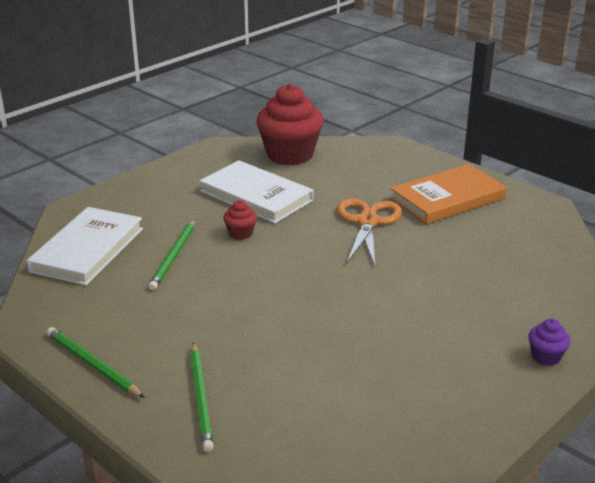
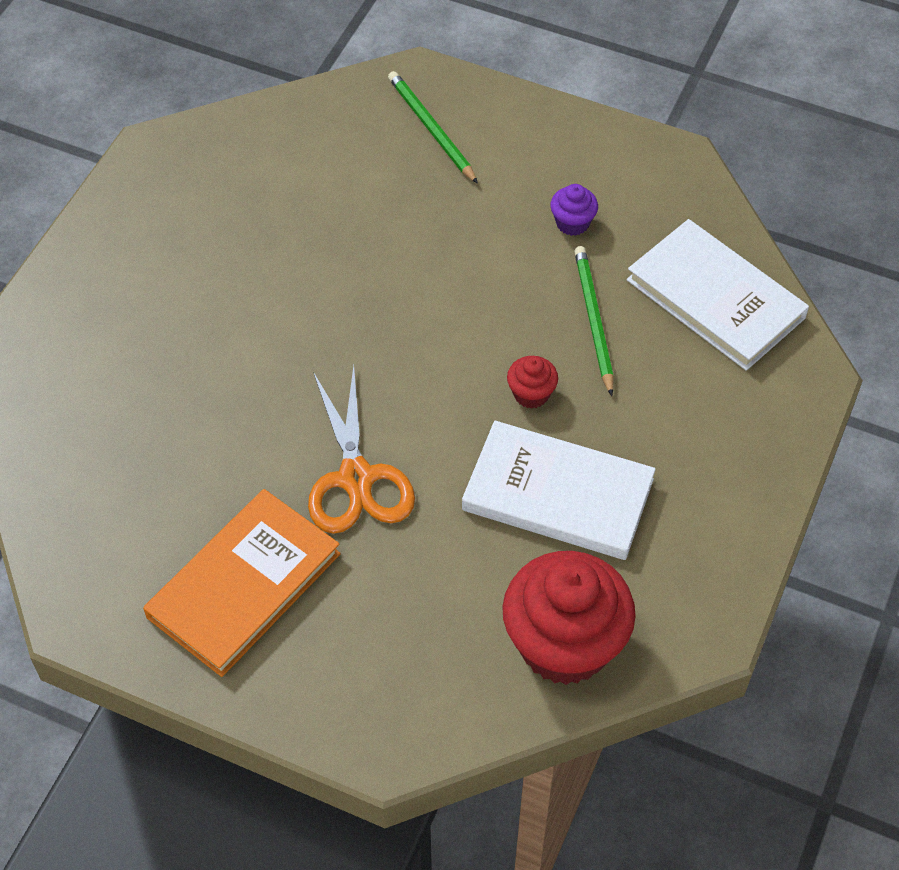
camera: 160 degrees right, 25 degrees up
(87, 250) = (715, 299): white book -> white book turned 45 degrees counterclockwise
(92, 365) = (567, 135): green pencil -> none
(546, 357) = (75, 282): purple cupcake -> purple cupcake (572, 223)

